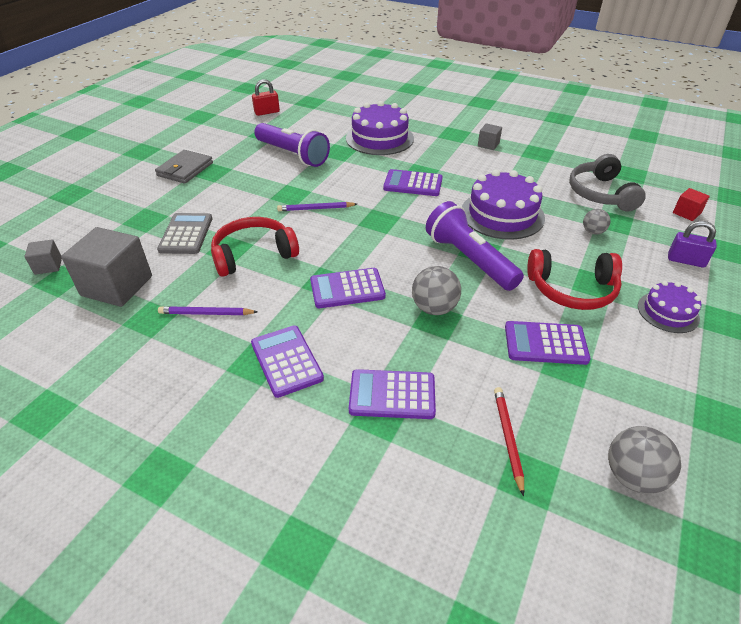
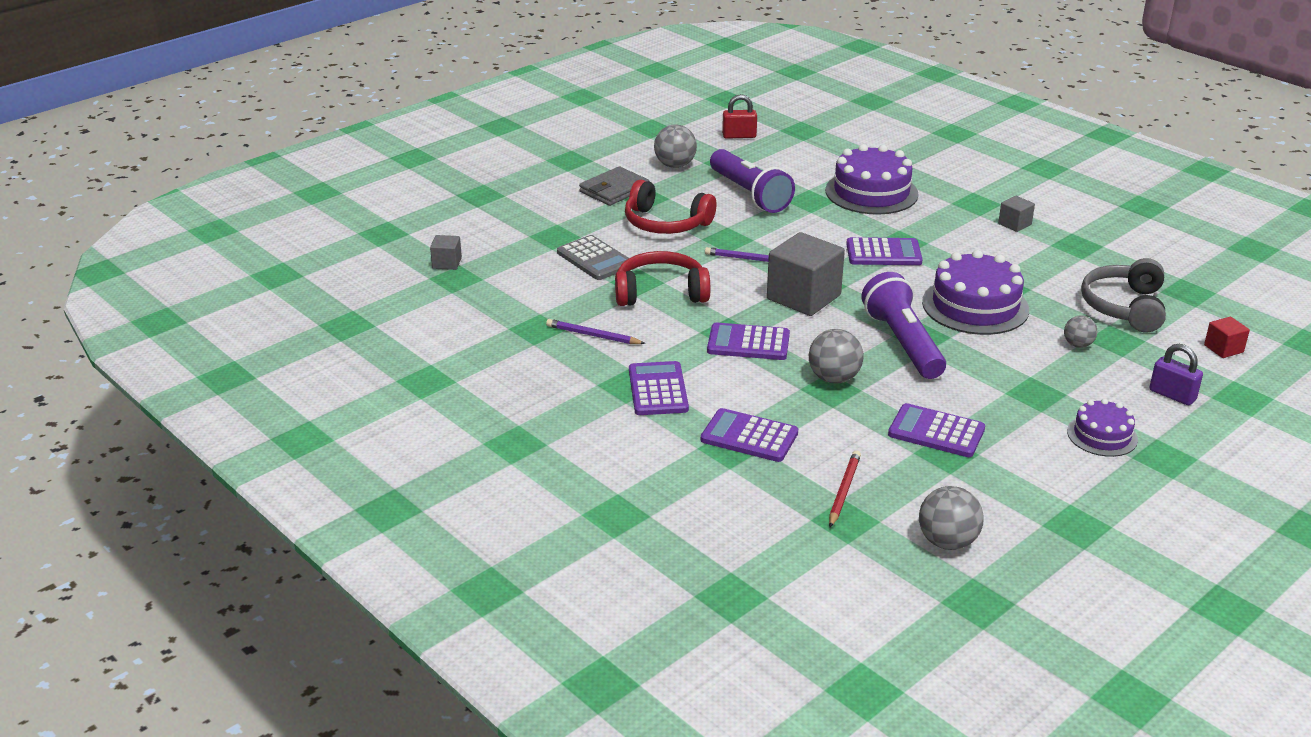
camera: 20 degrees right, 10 degrees down
(117, 286) = (511, 294): grey cube -> grey cube (803, 297)
(186, 234) = (595, 259): grey calculator -> grey calculator turned 120 degrees clockwise
(227, 142) = (675, 165): none -> grey ball
(413, 184) = (883, 253): purple calculator -> purple calculator turned 150 degrees clockwise
(572, 290) = (1004, 394): red headphones -> red headphones (665, 223)

